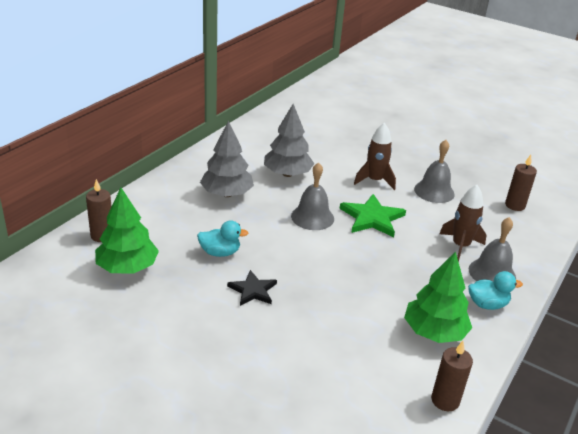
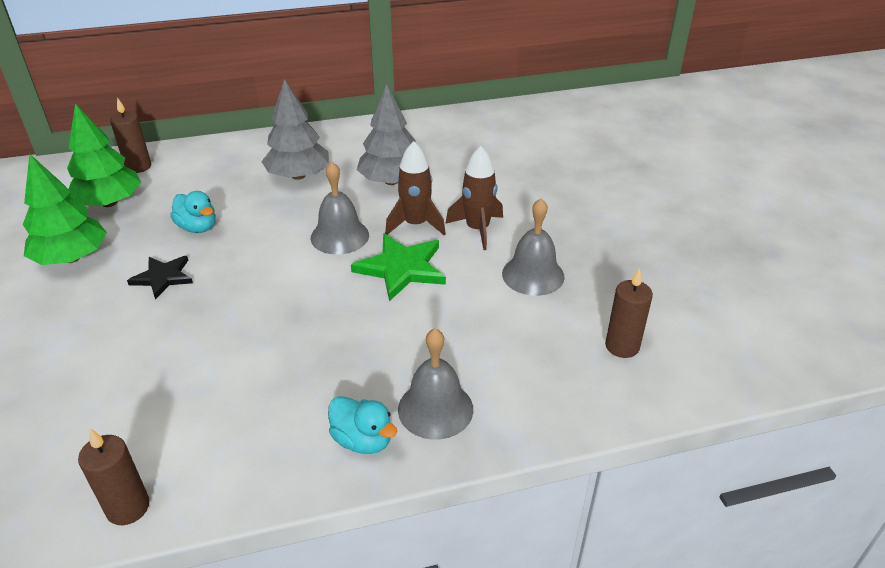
camera: 45 degrees right, 5 degrees up
(434, 332) = (248, 428): green tree -> green tree (72, 257)
(460, 246) = (452, 354): brown rocket -> brown rocket (415, 224)

